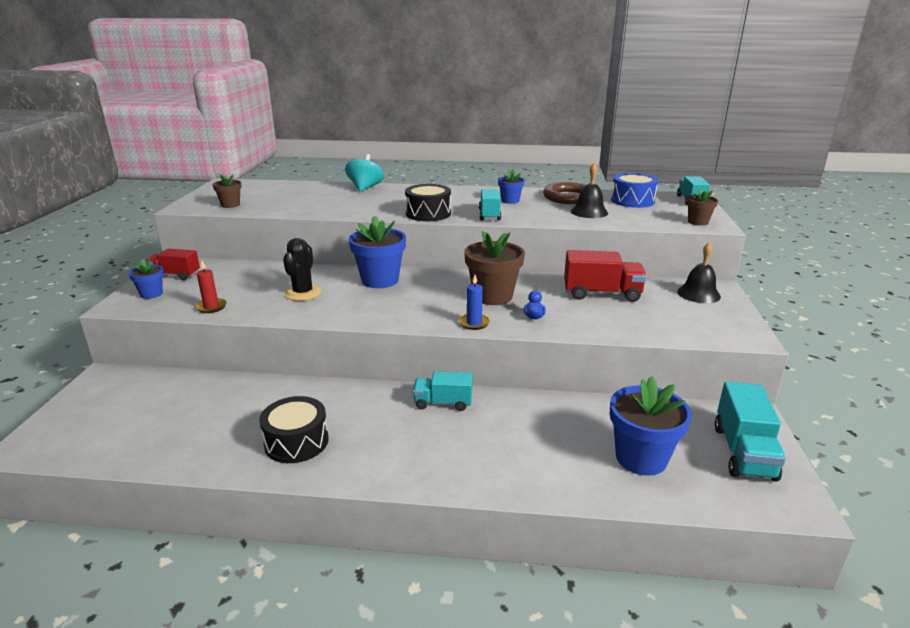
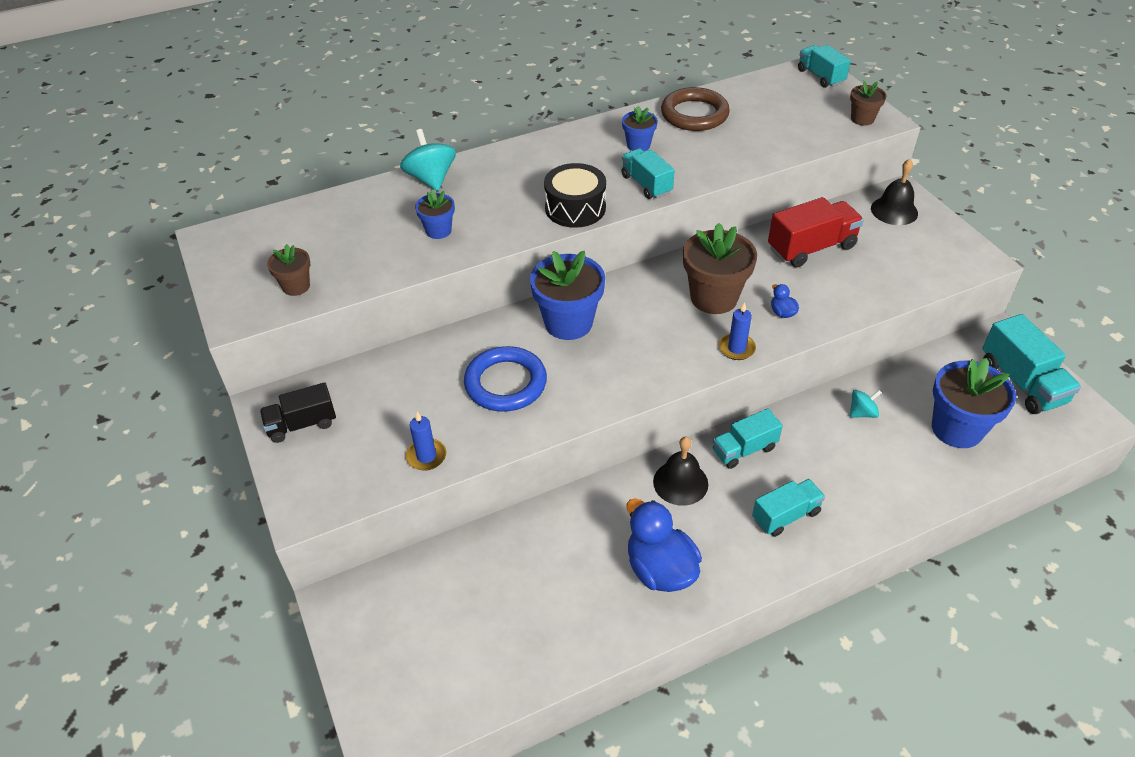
camera: 30 degrees left, 20 degrees up
(151, 294) = (318, 470): blue flower pot -> blue flower pot (438, 230)
(175, 275) = (302, 424): red truck -> black truck
(211, 307) = (426, 456): red candle -> blue candle
(296, 442) = (660, 569): black drum -> blue duck
(303, 293) = (505, 383): black cactus -> blue ring
(425, 451) = (785, 516): none -> turquoise truck
(564, 417) = (862, 413): none -> turquoise spinning top
(589, 212) = (743, 138): black bell -> black bell (680, 482)
(632, 201) = (765, 98): blue drum -> none

